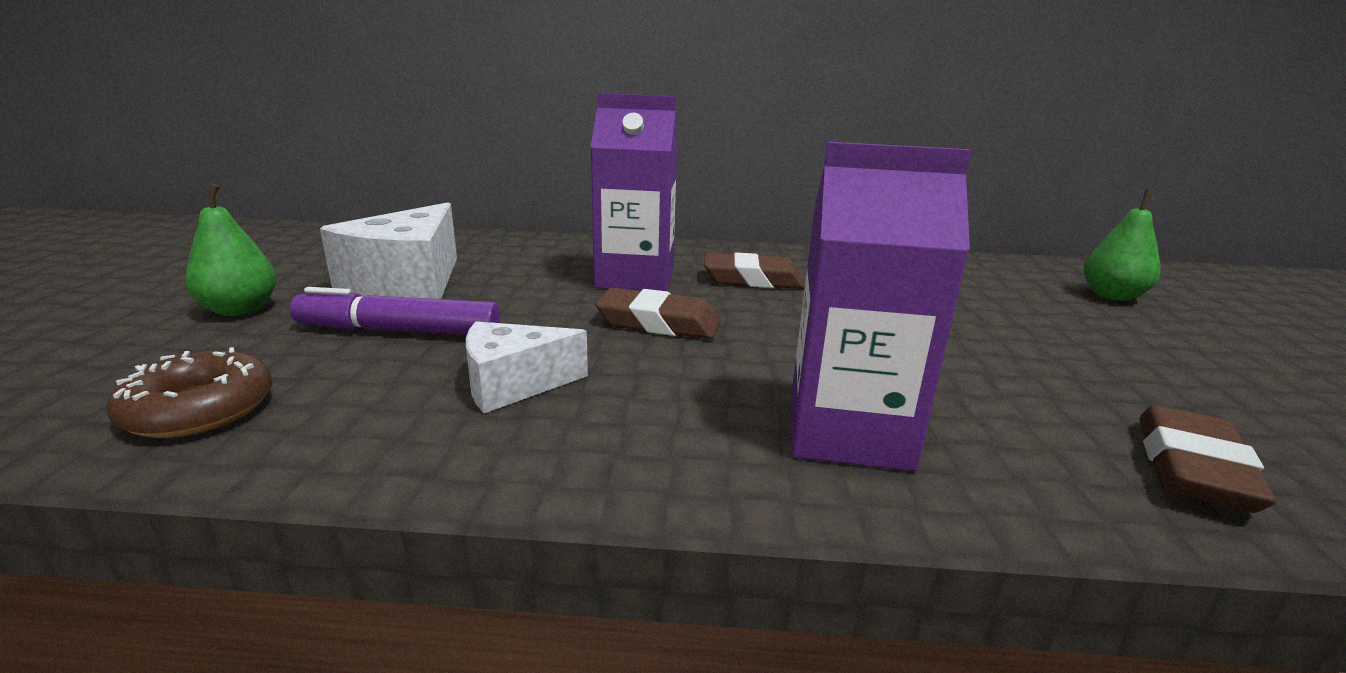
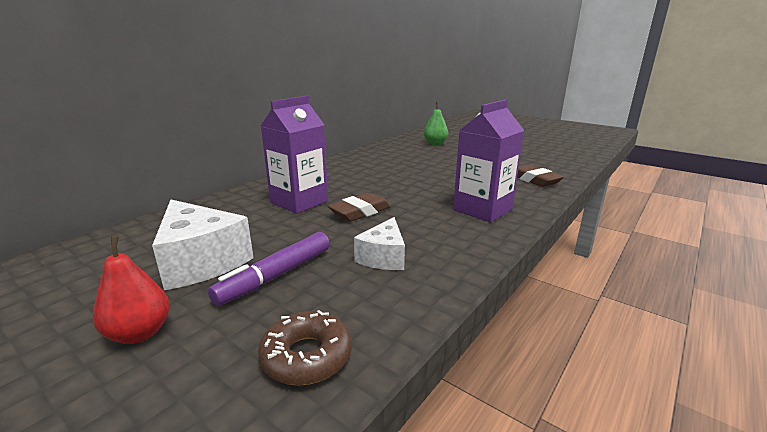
camera: 55 degrees left, 0 degrees up
(240, 310) = (139, 333): green pear -> red pear
(753, 280) = (341, 181): brown eraser -> none

